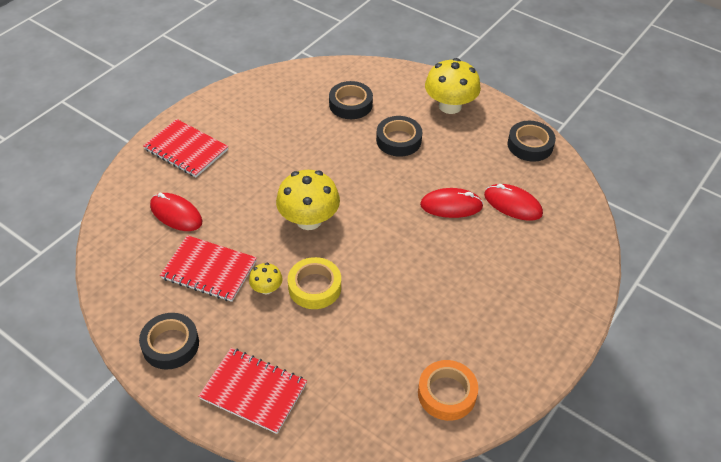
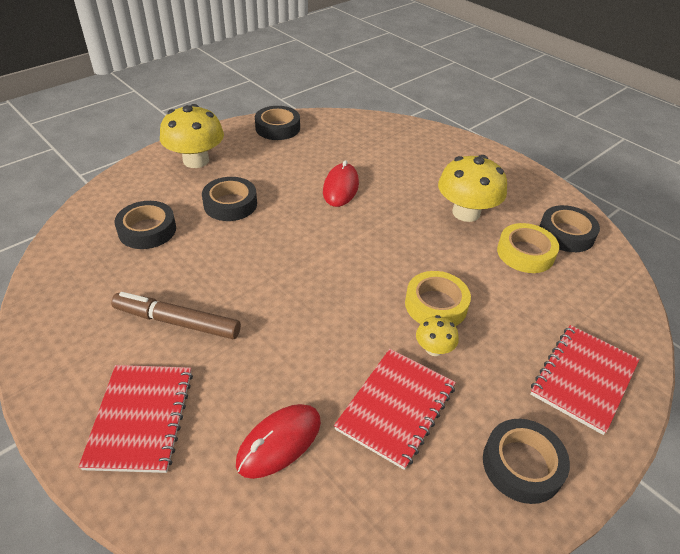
camera: 80 degrees left, 5 degrees down
(186, 150) = (141, 418): red notebook -> red notebook turned 45 degrees counterclockwise
(263, 144) = (177, 322): none -> brown marker
(309, 220) = (331, 295): yellow mushroom -> yellow mushroom (466, 213)
(403, 355) = (525, 253): none -> yellow tape
(447, 393) = (566, 234): orange tape -> black tape
(512, 204) = (350, 153): red mouse -> none

